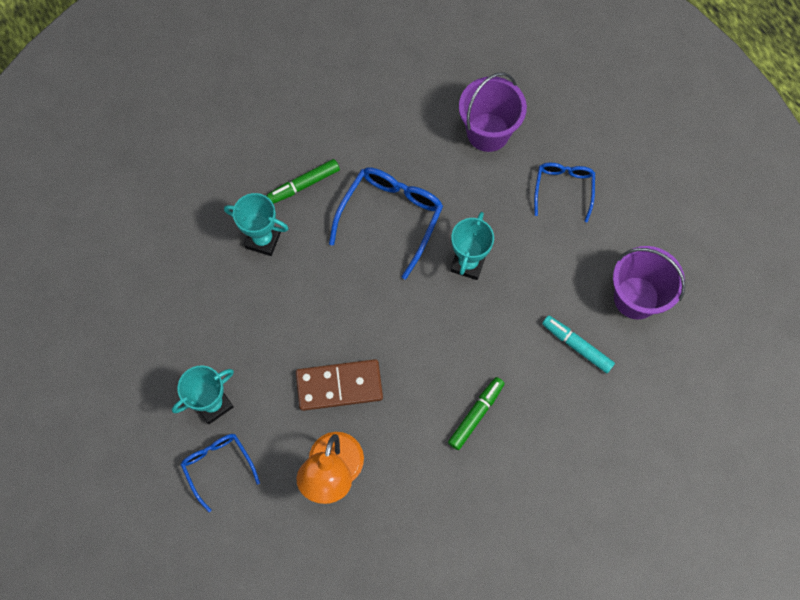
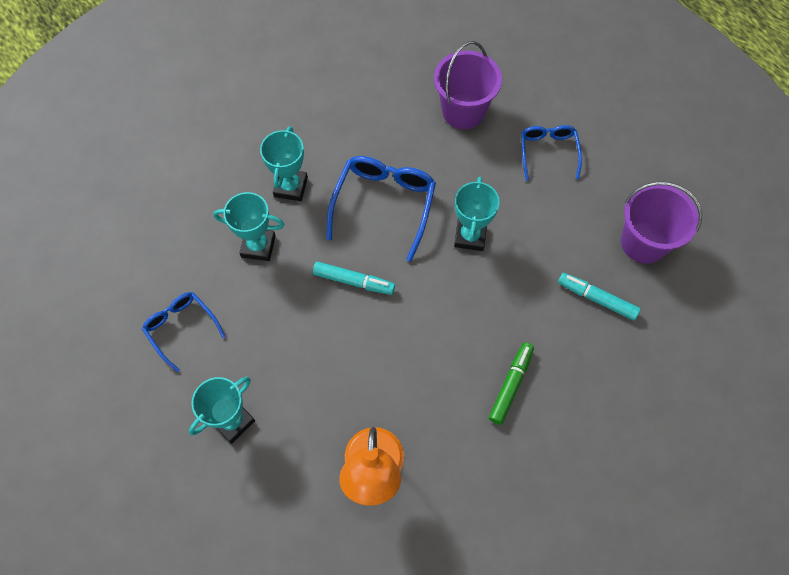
camera: 10 degrees left, 5 degrees down
(218, 467) = (249, 487): blue glasses -> blue glasses (181, 328)
(304, 184) = (291, 187): green marker -> turquoise trophy
(339, 386) = (363, 380): brown domino -> none
(348, 289) = (354, 281): none -> turquoise marker

